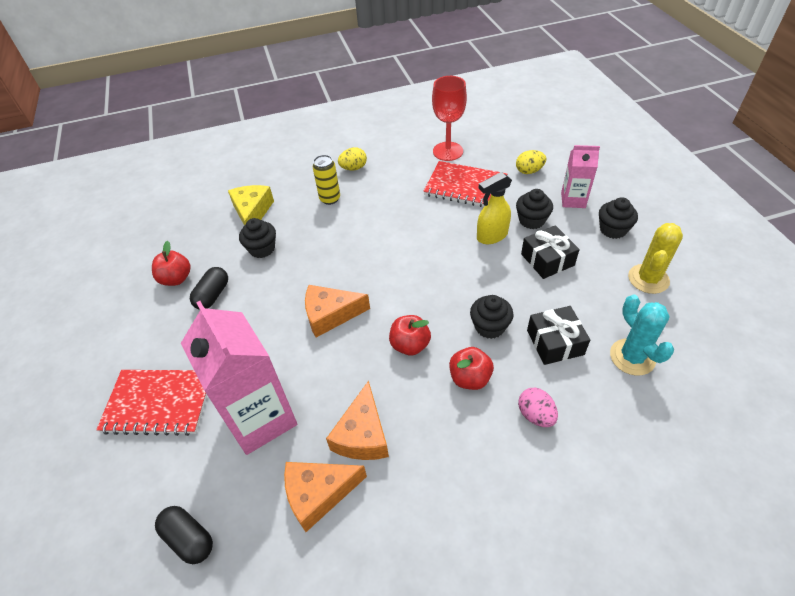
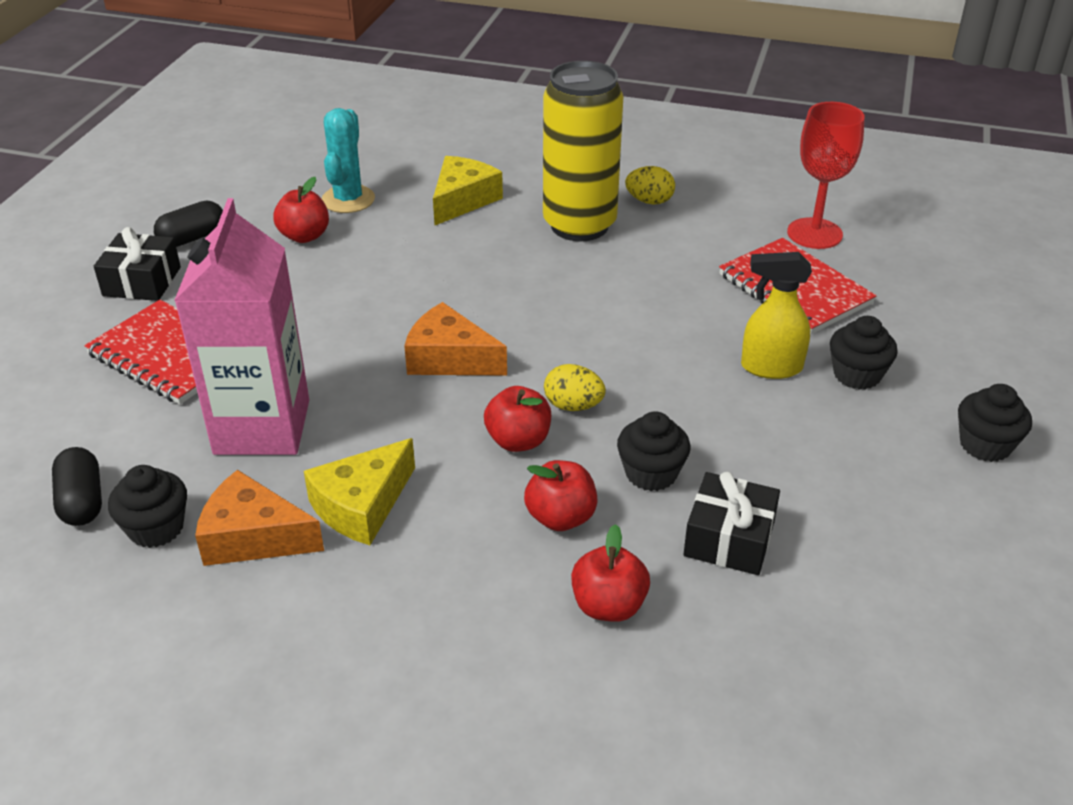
camera: 30 degrees right, 10 degrees down
(213, 295) = (329, 272): black capsule -> black capsule (192, 238)
(262, 249) = (435, 247): black cupcake -> black cupcake (156, 528)
(330, 199) = (579, 225): yellow can -> yellow can, size x2.07
(362, 434) = (362, 505): orange cheese -> yellow cheese
(529, 171) = (923, 310): yellow egg -> yellow egg (573, 406)
(535, 415) = (608, 606): pink egg -> red apple
(547, 259) = (828, 434): black gift -> black gift (142, 281)
(573, 200) = (957, 378): pink carton -> none
(632, 357) = (833, 616): turquoise cactus -> turquoise cactus (348, 199)
(648, 279) = (974, 535): yellow cactus -> none

